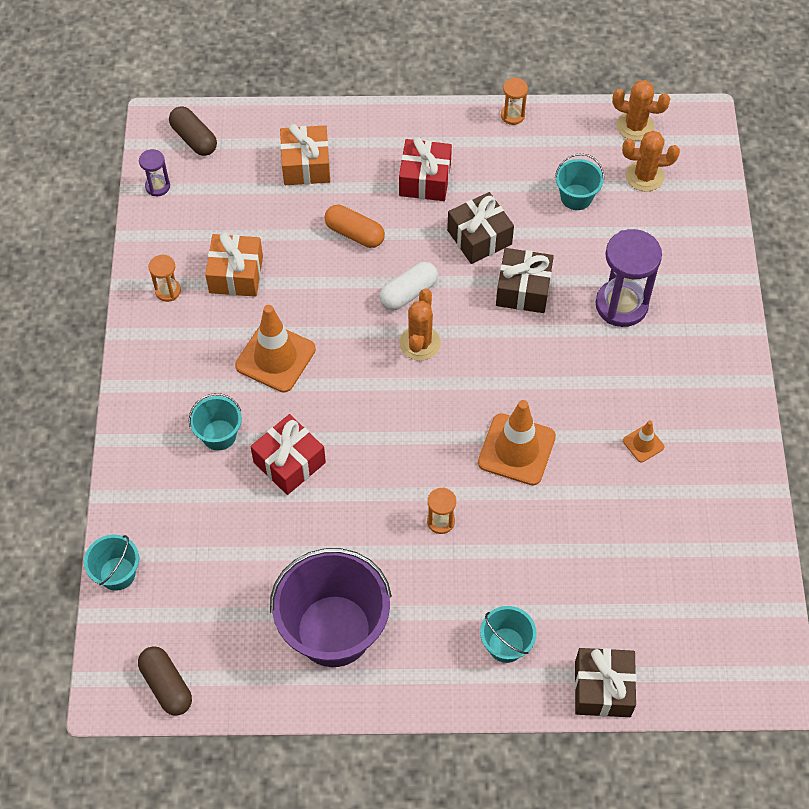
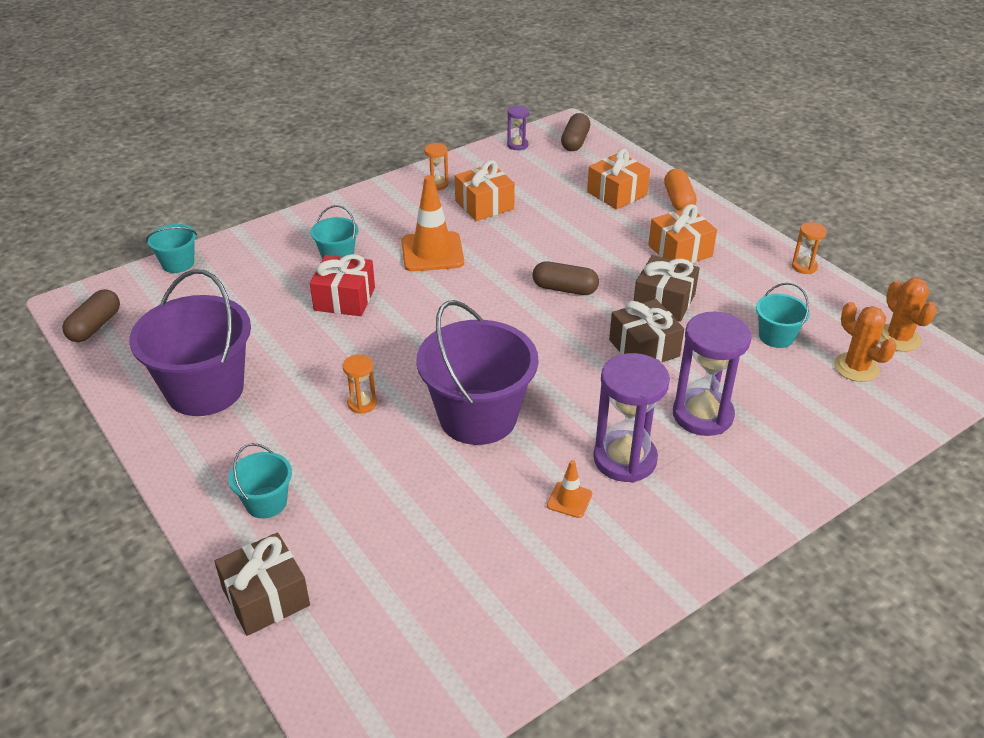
camera: 55 degrees right, 20 degrees down
(354, 234) = (586, 240): orange capsule -> orange capsule (678, 200)
(408, 293) = (564, 289): white capsule -> brown capsule
(420, 343) = (524, 315): orange cactus -> none
(424, 180) = (680, 251): red gift -> orange gift
(516, 449) = (478, 417): orange traffic cone -> purple bucket
(629, 384) = (625, 459): none -> purple hourglass

